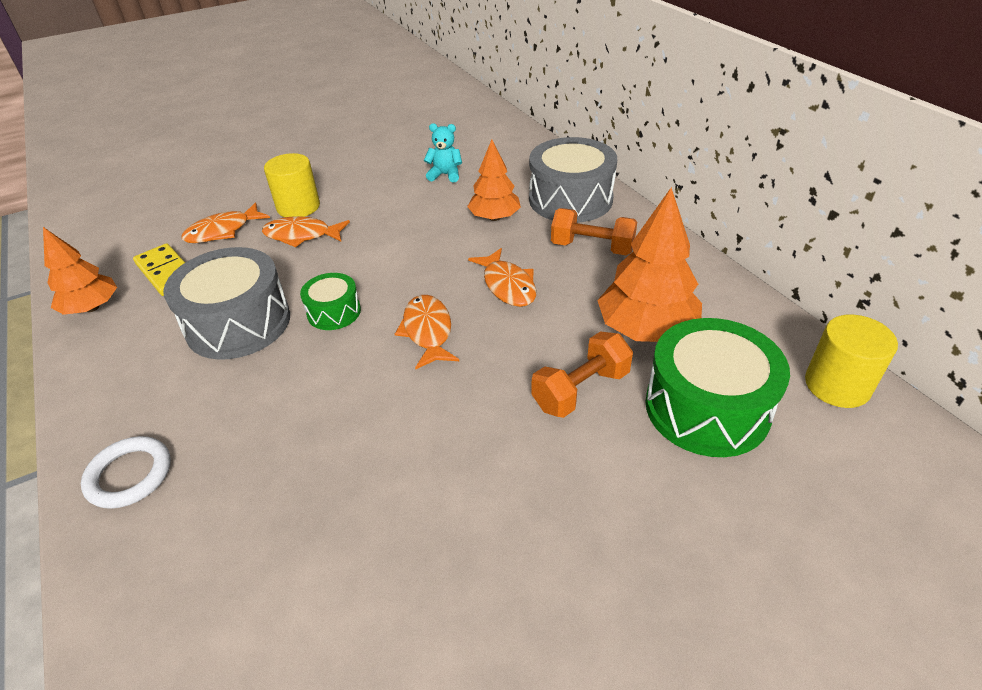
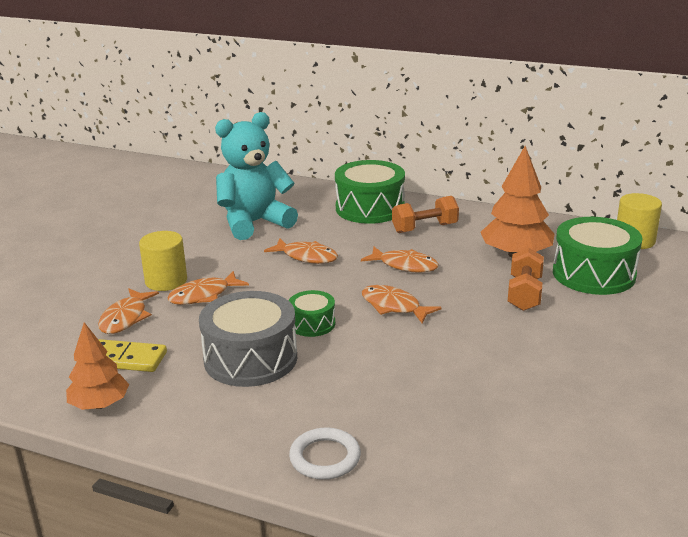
camera: 40 degrees left, 15 degrees down
(435, 232) = (306, 257): none -> orange fish
(445, 175) = (254, 223): turquoise teddy bear -> turquoise teddy bear, size x2.33
(494, 217) = (335, 235): orange tree -> none
(570, 199) = (370, 208): grey drum -> green drum

